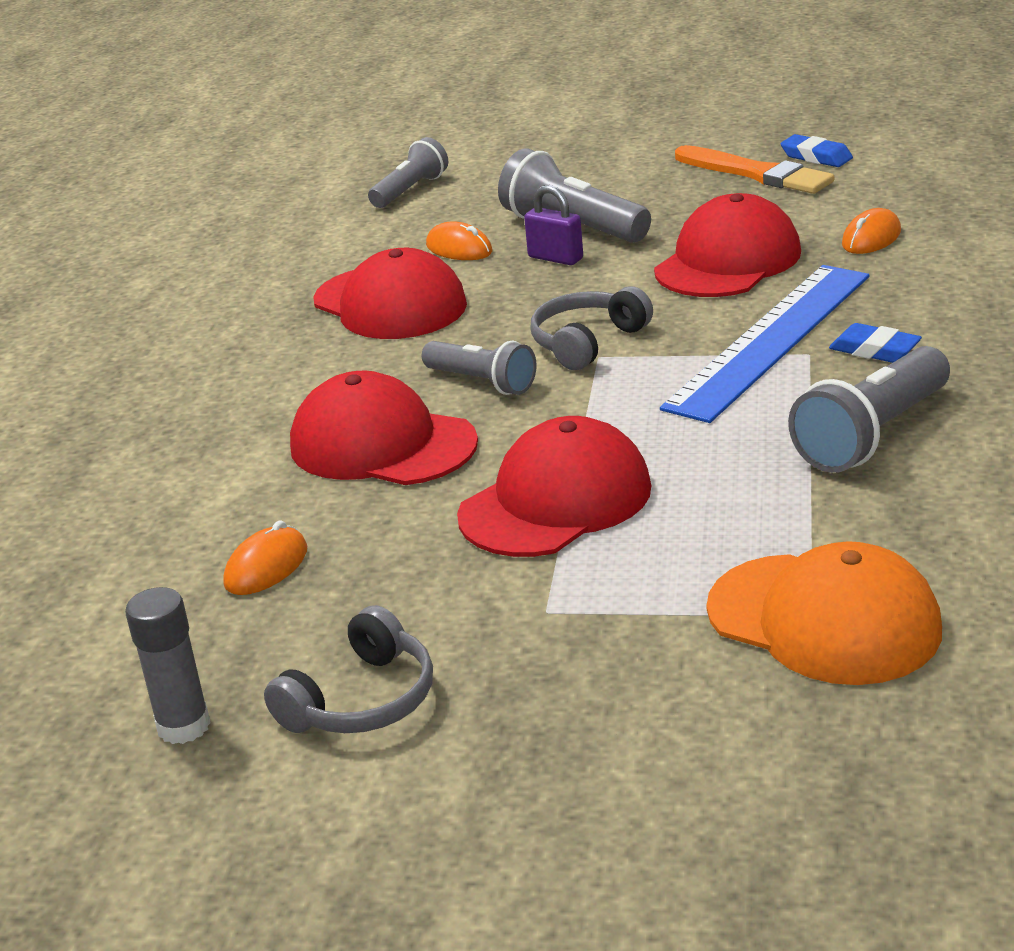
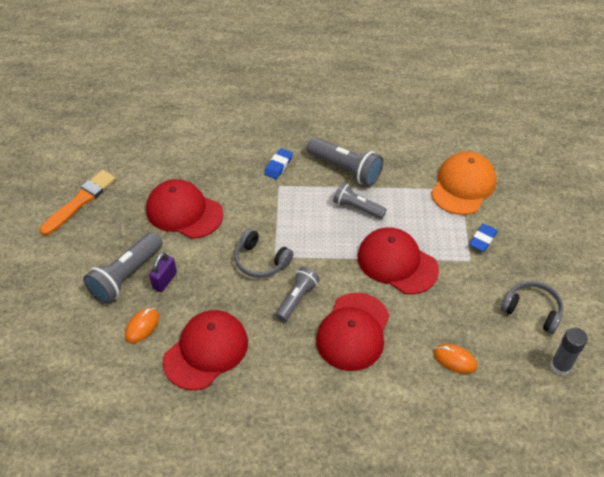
camera: 100 degrees left, 20 degrees up
(410, 190) = (47, 364): grey flashlight -> grey flashlight (357, 208)
(771, 340) = (266, 197): blue ruler -> none
(816, 157) = (67, 178): blue eraser -> blue eraser (482, 240)
(871, 238) = (171, 162): orange mouse -> none

